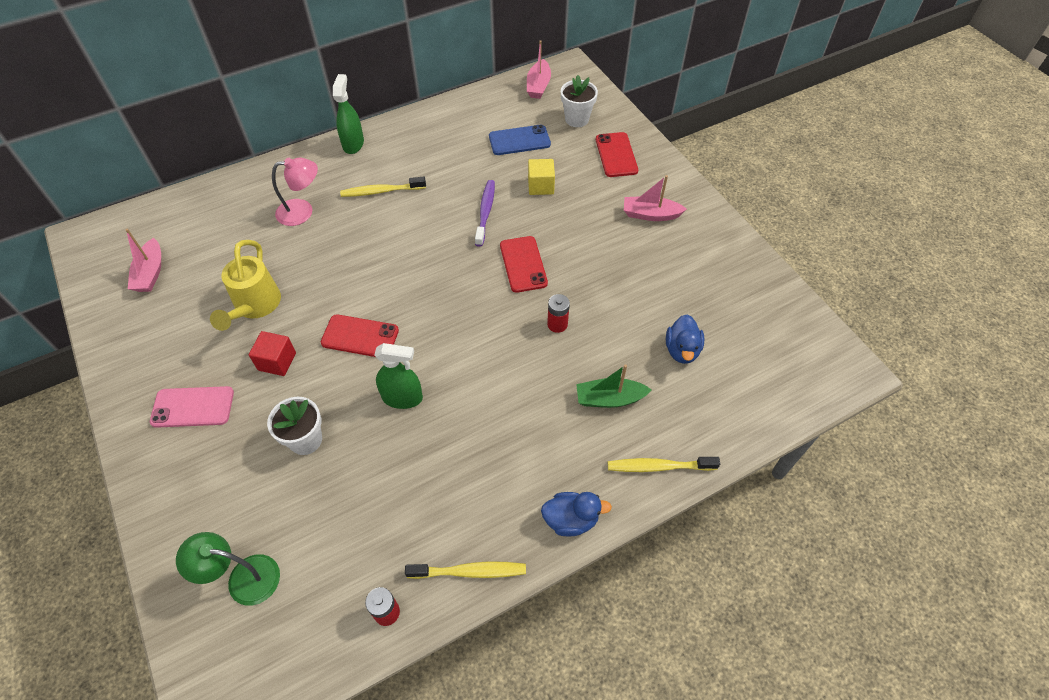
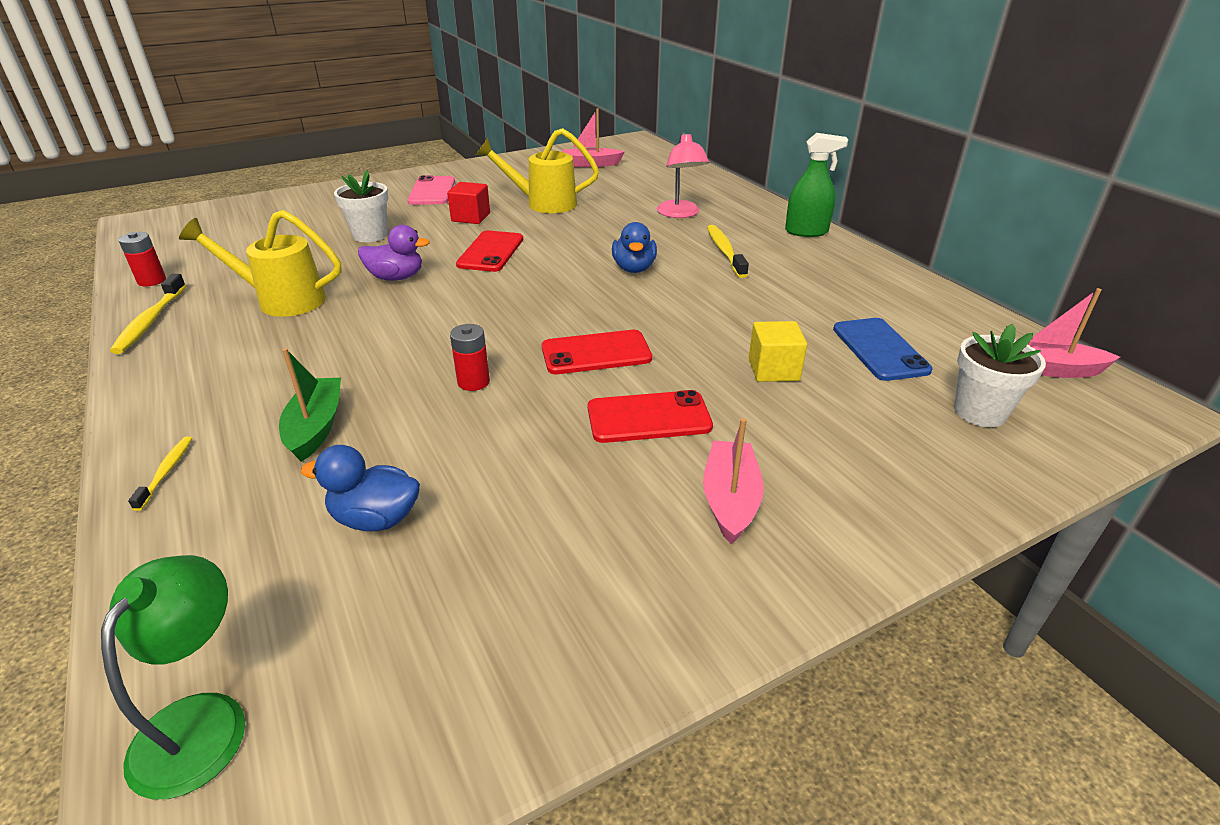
camera: 90 degrees right, 20 degrees down
(243, 578) = (246, 222): green lamp -> green lamp (201, 720)
(402, 398) = (396, 277): green spray bottle -> purple duck
(437, 475) = (282, 300): none -> yellow watering can
(485, 212) = (700, 322): purple toothbrush -> none
(571, 520) = (151, 388): blue duck -> blue duck (634, 268)
(616, 155) = (897, 460): red phone -> red phone (649, 418)
(659, 466) = (166, 472): yellow toothbrush -> yellow toothbrush, size x0.59

